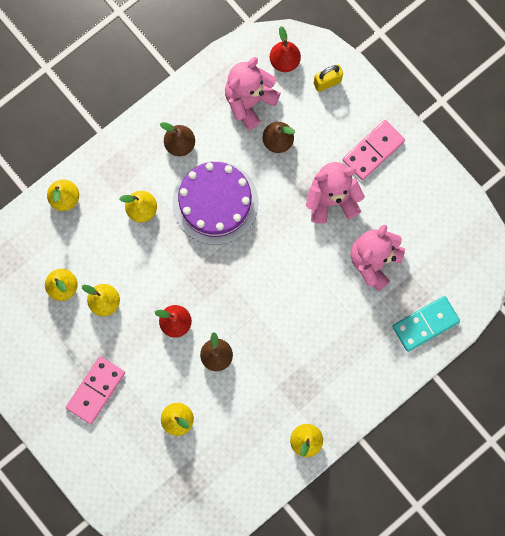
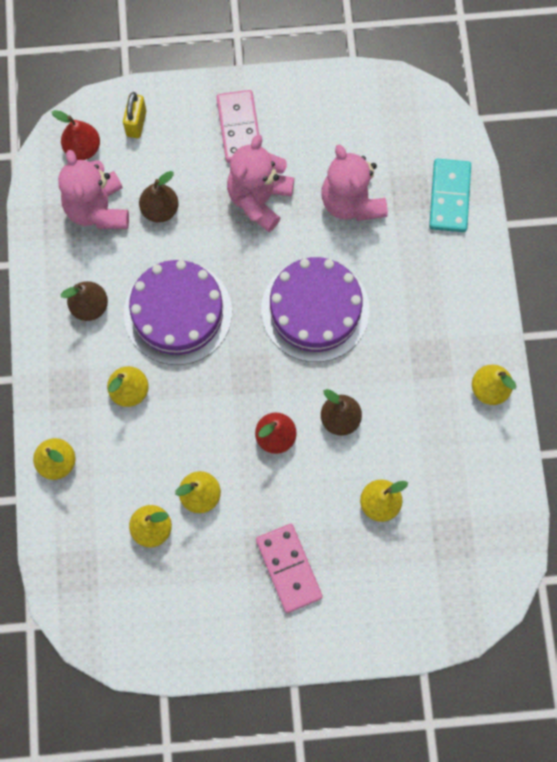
camera: 55 degrees left, 5 degrees down
(280, 289) = (315, 310): none -> purple cake

